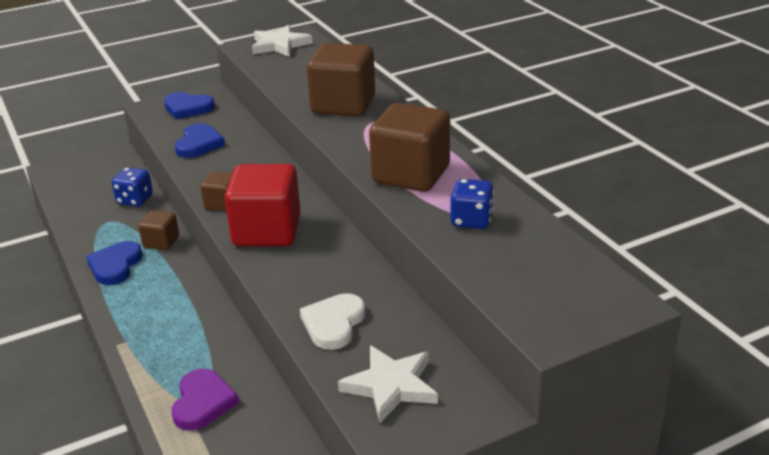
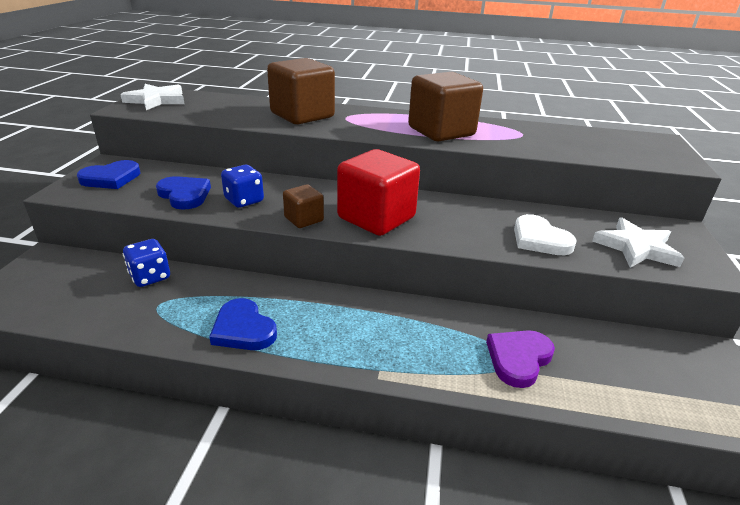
camera: 55 degrees left, 0 degrees up
(161, 242) = (246, 290): brown cube -> none
(203, 402) = (518, 359): purple heart -> purple heart turned 90 degrees counterclockwise
(471, 220) = (526, 138): blue dice -> blue dice (244, 200)

